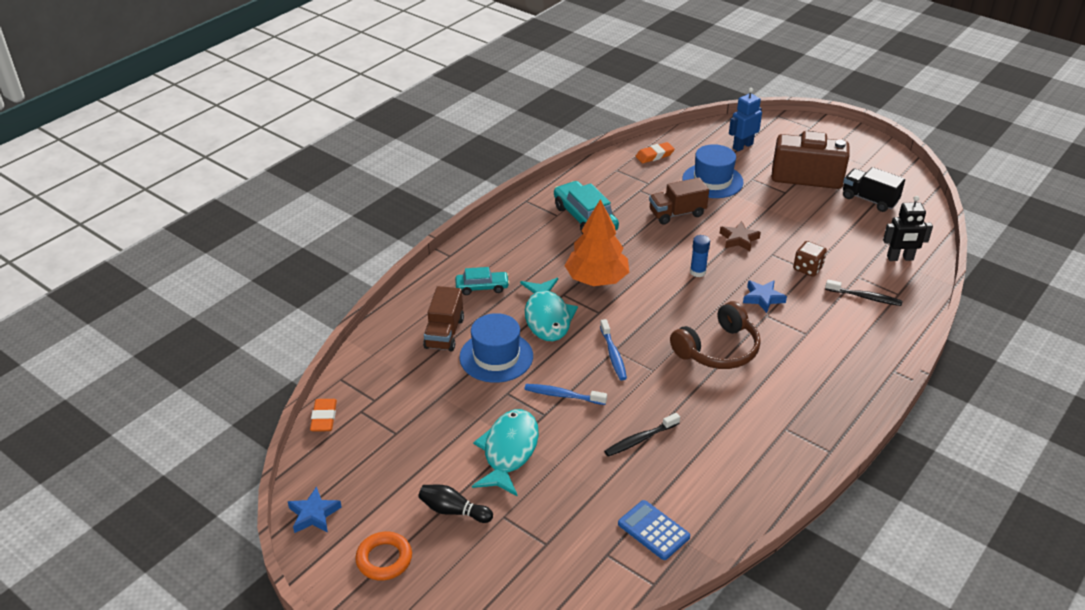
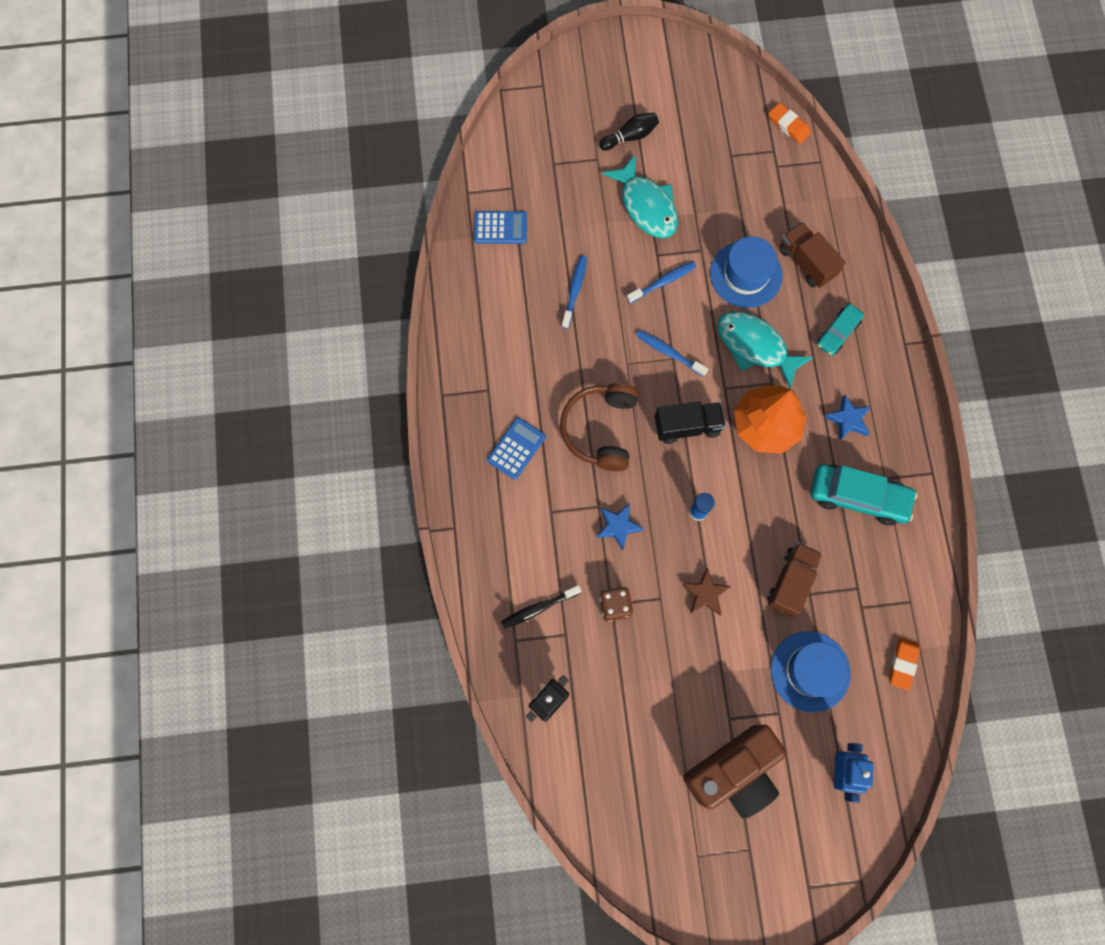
camera: 135 degrees right, 35 degrees up
(314, 514) = (704, 64): blue star -> blue star (848, 420)
(384, 559) = (631, 75): orange ring -> none
(640, 439) = (575, 290): black toothbrush -> blue toothbrush
(797, 381) = (516, 448): none -> blue calculator
(869, 200) = (643, 784): black truck -> black truck (687, 426)

